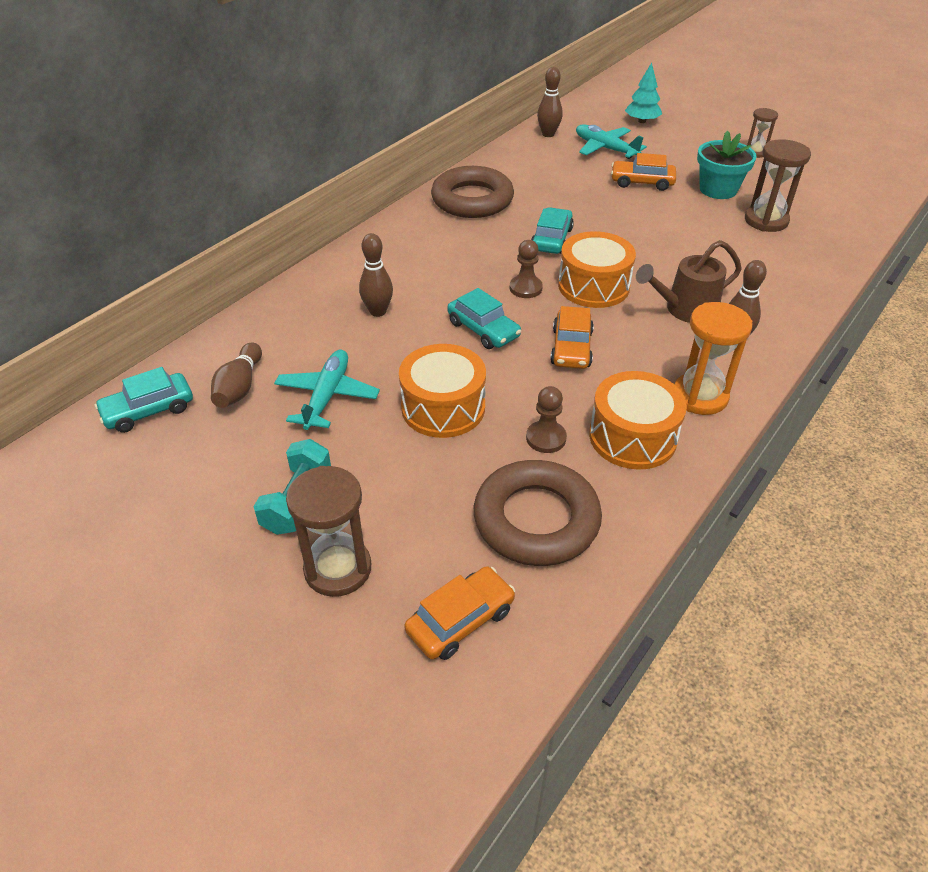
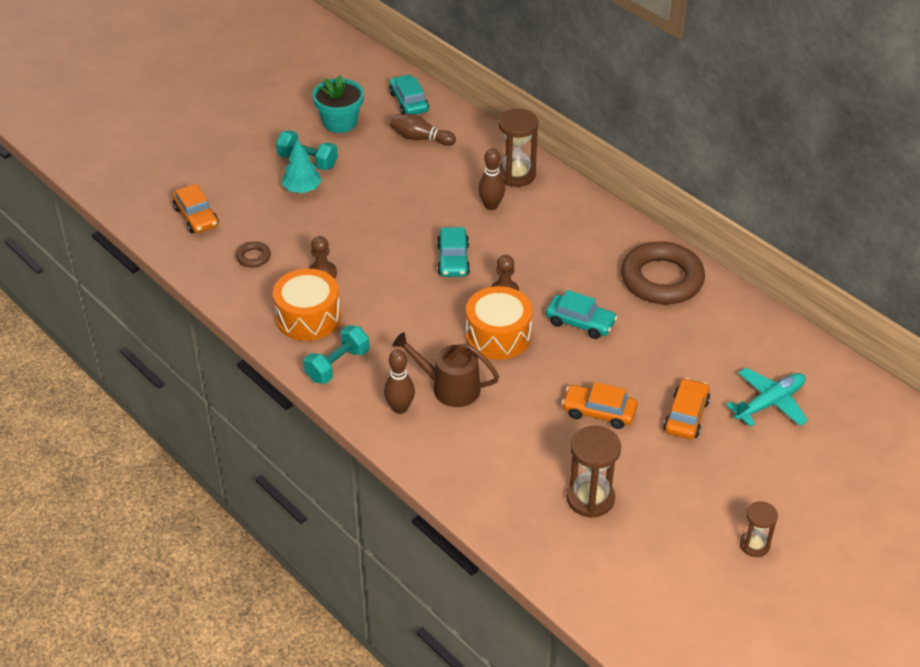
camera: 100 degrees right, 0 degrees up
(327, 396) = (399, 176): turquoise plane -> none
(338, 569) = (250, 174): brown hourglass -> brown hourglass (516, 174)
(443, 407) = (369, 228): orange drum -> none
(483, 329) = (453, 260): turquoise car -> turquoise car turned 60 degrees counterclockwise
(536, 519) = (253, 257): brown ring -> brown ring, size x0.42
(548, 134) = (808, 360): brown bowling pin -> none
(571, 348) = (416, 305): orange car -> orange car (599, 412)
(642, 121) = (846, 455): turquoise tree -> turquoise tree (302, 189)
(685, 310) = (449, 387): brown watering can -> brown watering can turned 60 degrees counterclockwise
(700, 396) = (337, 365): orange hourglass -> turquoise dumbbell
(718, 189) = (663, 478): turquoise flower pot -> turquoise flower pot (340, 122)

